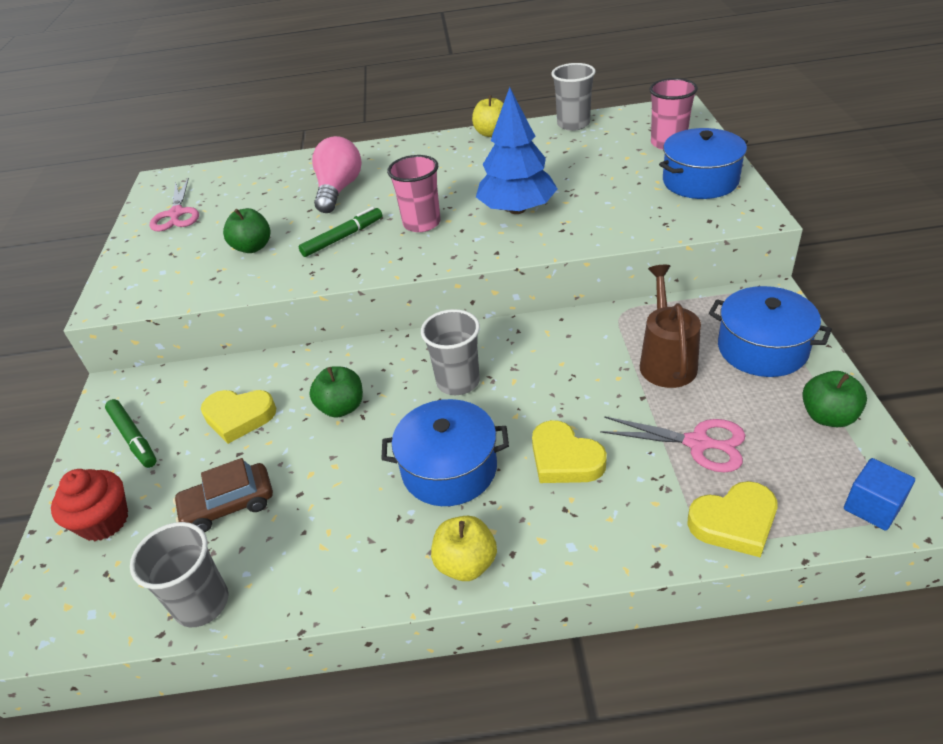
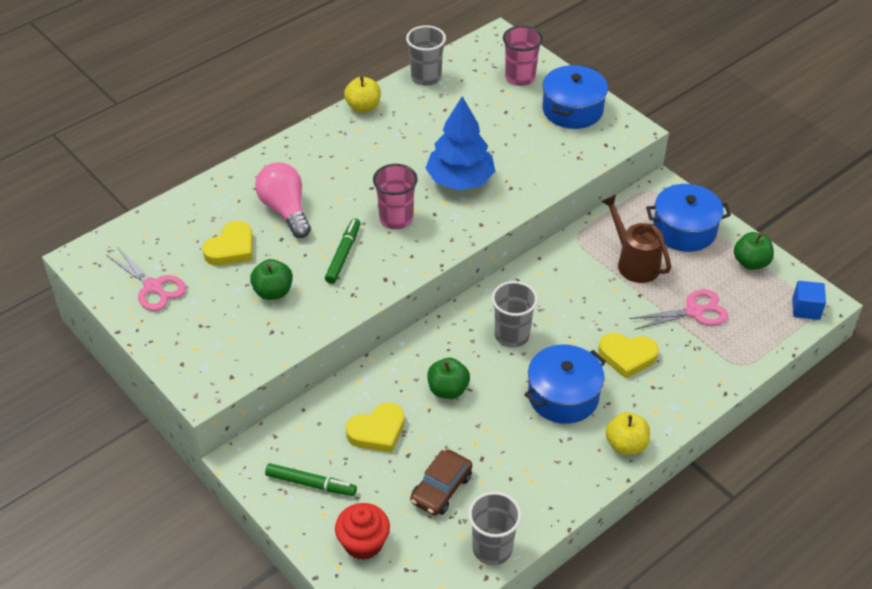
camera: 40 degrees left, 5 degrees up
(734, 522) = (746, 350): yellow heart -> yellow heart (231, 248)

